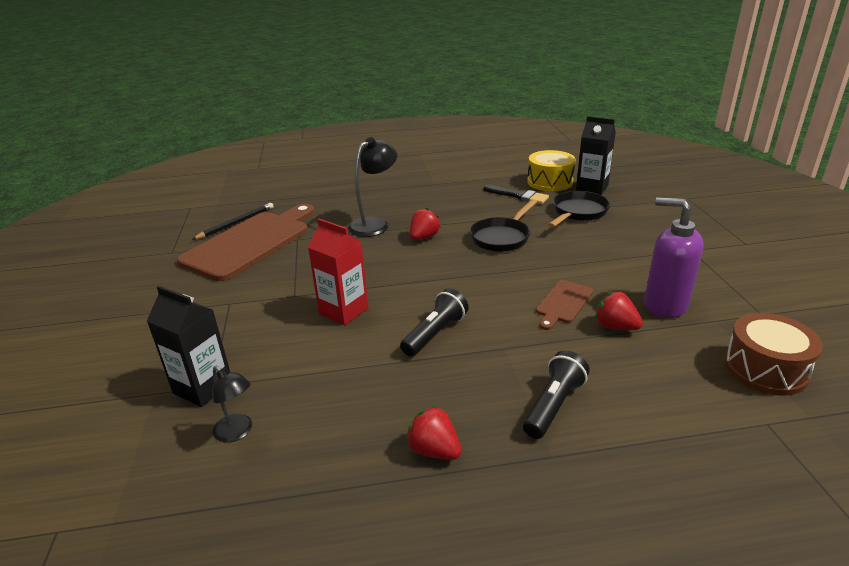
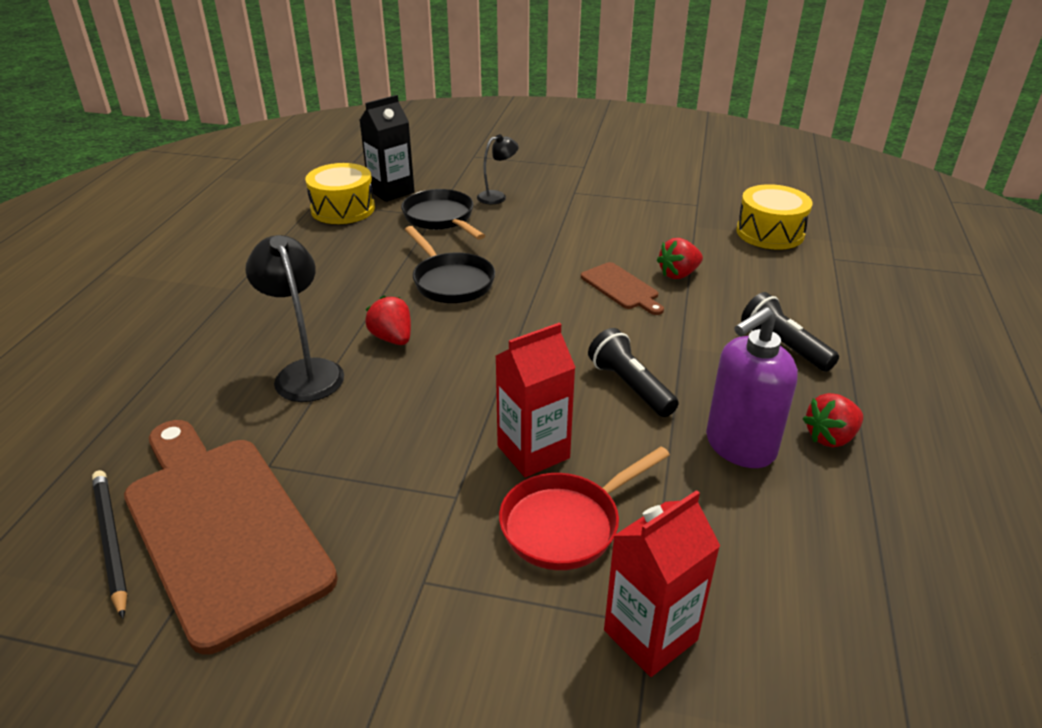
camera: 70 degrees left, 5 degrees up
(203, 387) = (650, 635): black carton -> red carton
(237, 432) = (763, 601): black lamp -> black lamp (497, 196)
(284, 337) = (566, 524): none -> red pan
(519, 196) = (355, 239): black brush -> none
(665, 305) = (658, 238): purple soap dispenser -> purple soap dispenser (739, 446)
(765, 369) = (770, 233): brown drum -> yellow drum

